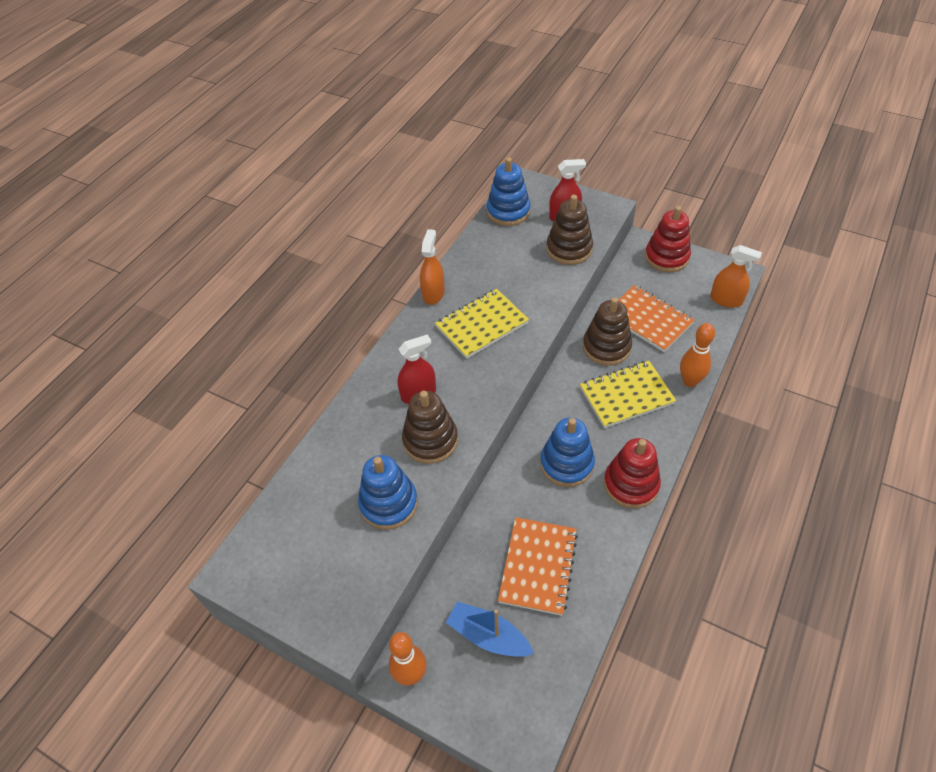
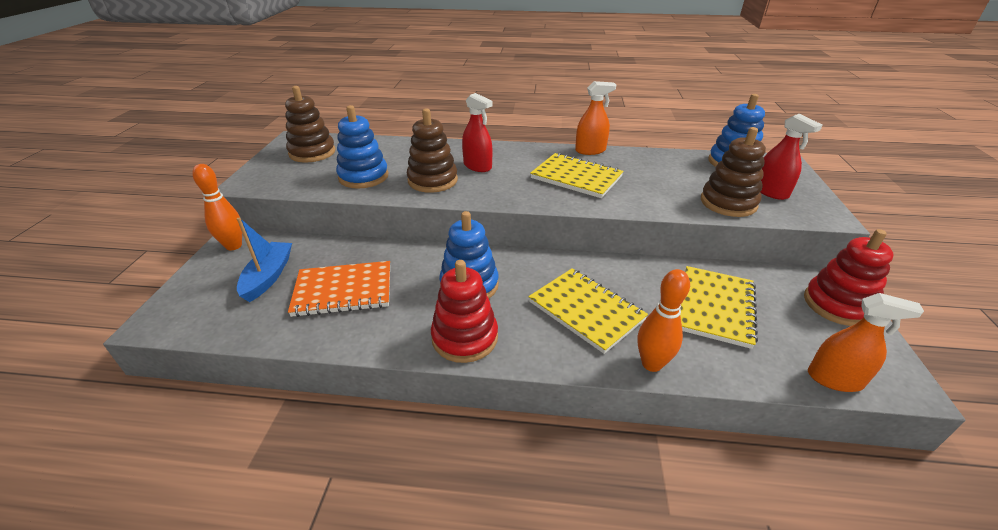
camera: 65 degrees right, 15 degrees down
(606, 347) = (642, 282): brown stacking toy -> brown stacking toy (312, 153)
(648, 320) = (715, 307): orange notebook -> yellow notebook
(726, 300) = (834, 379): orange spray bottle -> orange spray bottle turned 75 degrees counterclockwise

